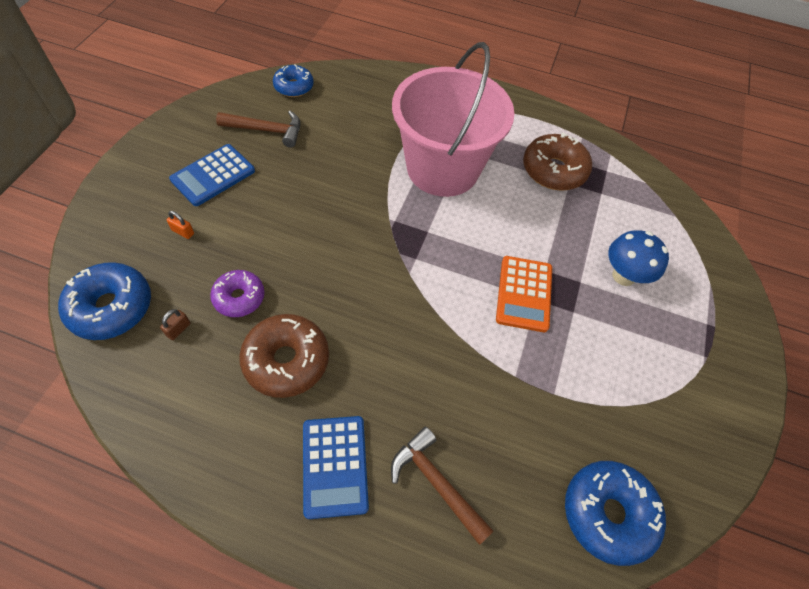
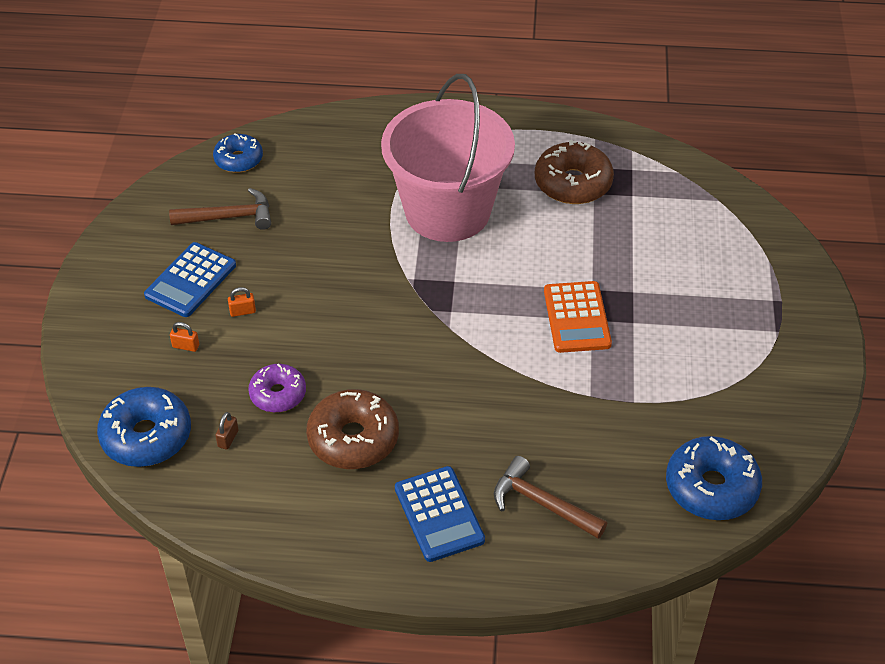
camera: 10 degrees left, 10 degrees down
(242, 213) = (242, 311): none -> orange padlock
(623, 276) = (676, 275): blue mushroom -> none

